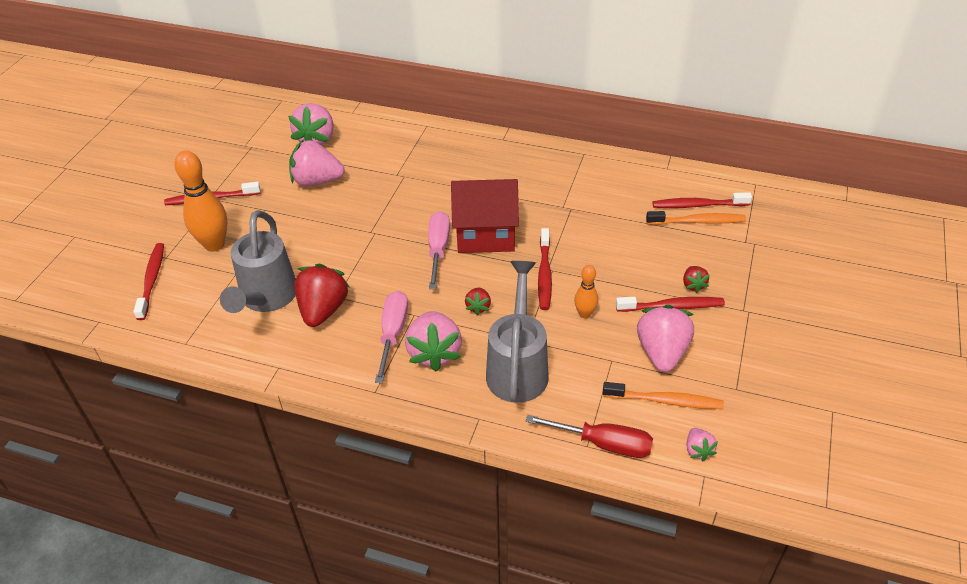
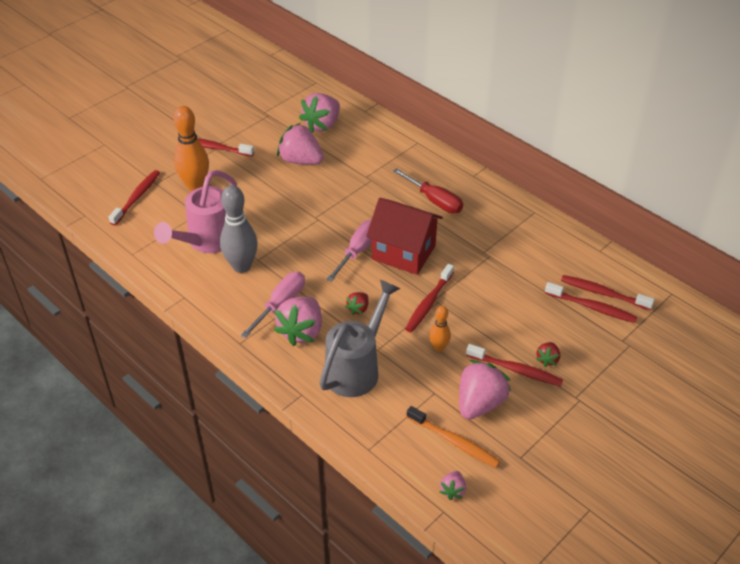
camera: 25 degrees right, 0 degrees up
(266, 298) = (207, 242): grey watering can -> pink watering can
(323, 310) = (241, 266): red strawberry -> grey bowling pin
(603, 443) = (381, 453): red screwdriver -> red screwdriver (434, 200)
(697, 221) = (592, 307): orange toothbrush -> red toothbrush

